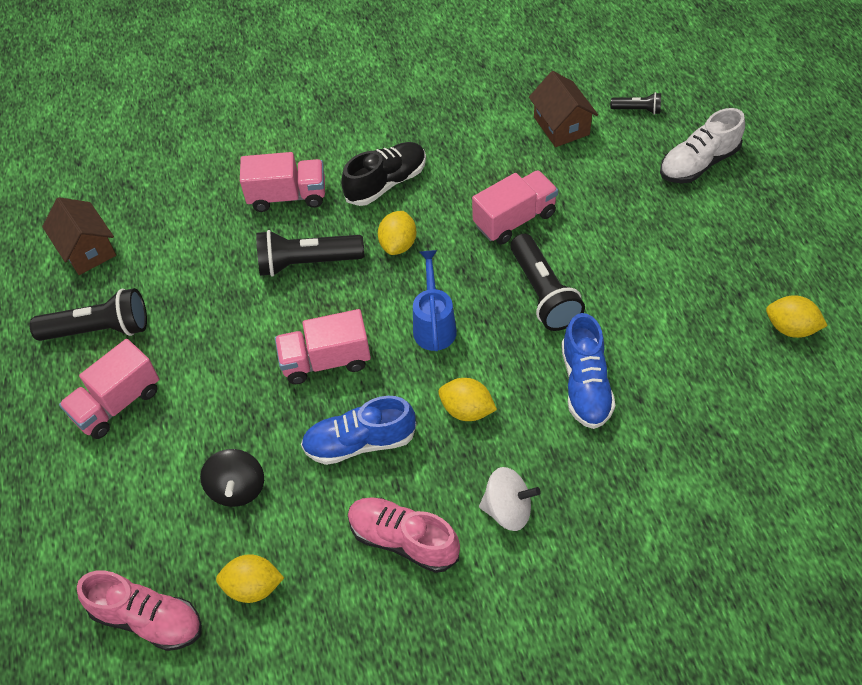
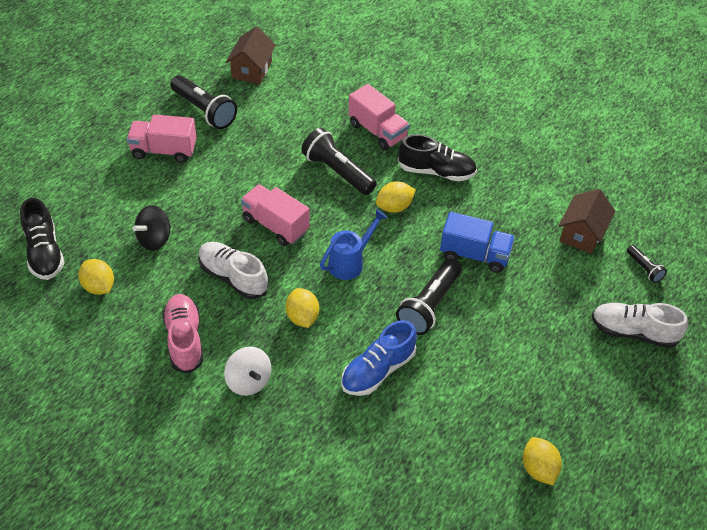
camera: 45 degrees right, 5 degrees down
(148, 619) = (44, 252): pink shoe -> black shoe
(360, 442) = (233, 277): blue shoe -> white shoe
(514, 219) = (474, 255): pink truck -> blue truck

